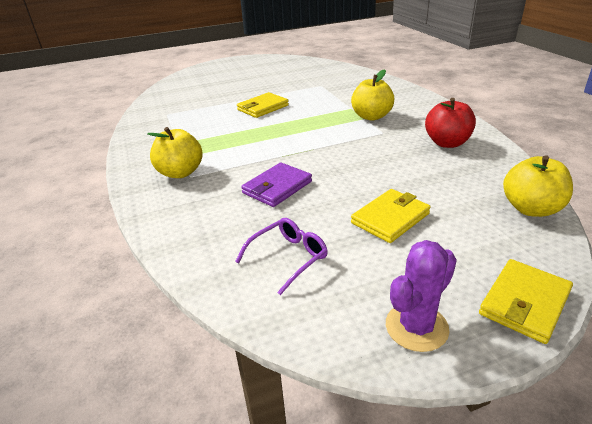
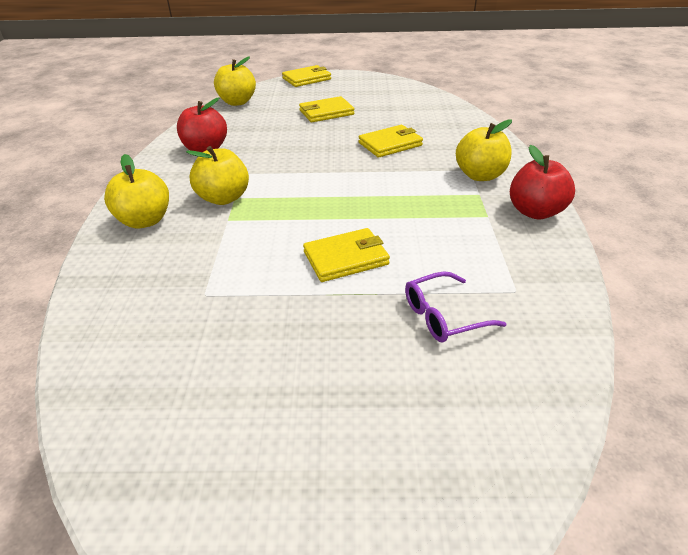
camera: 160 degrees left, 5 degrees up
(140, 153) = (535, 212): none -> red apple
(277, 187) = (390, 144): purple wallet -> yellow wallet
(288, 258) = (406, 107): purple glasses -> purple glasses (444, 316)
(399, 98) = (145, 221): none -> yellow apple
(416, 327) = (361, 80): purple cactus -> none

